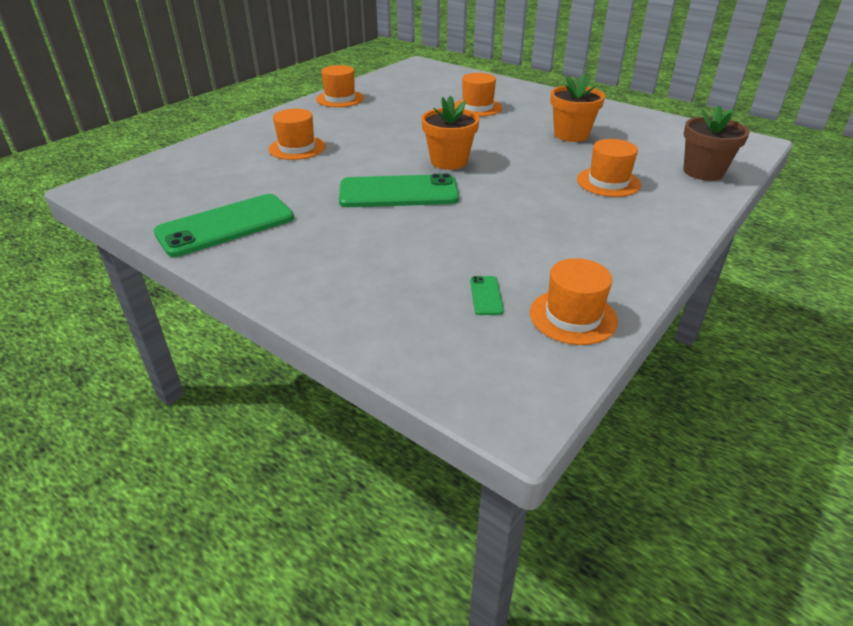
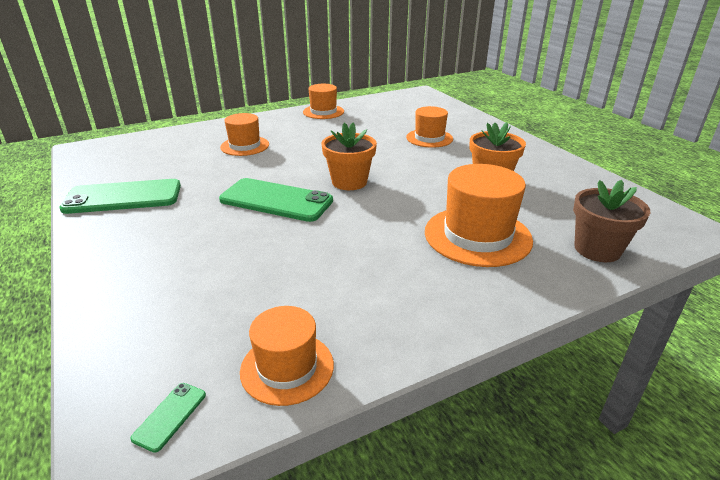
camera: 25 degrees right, 5 degrees down
(486, 295) = (236, 318): green phone -> green phone (170, 416)
(608, 182) = (477, 236): orange hat -> orange hat, size x1.60

